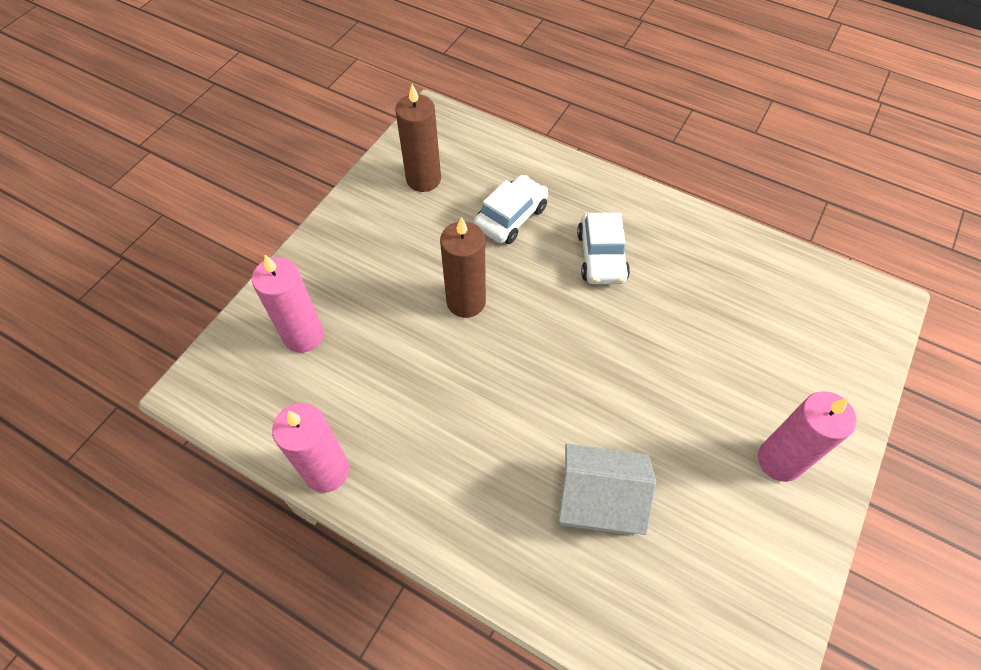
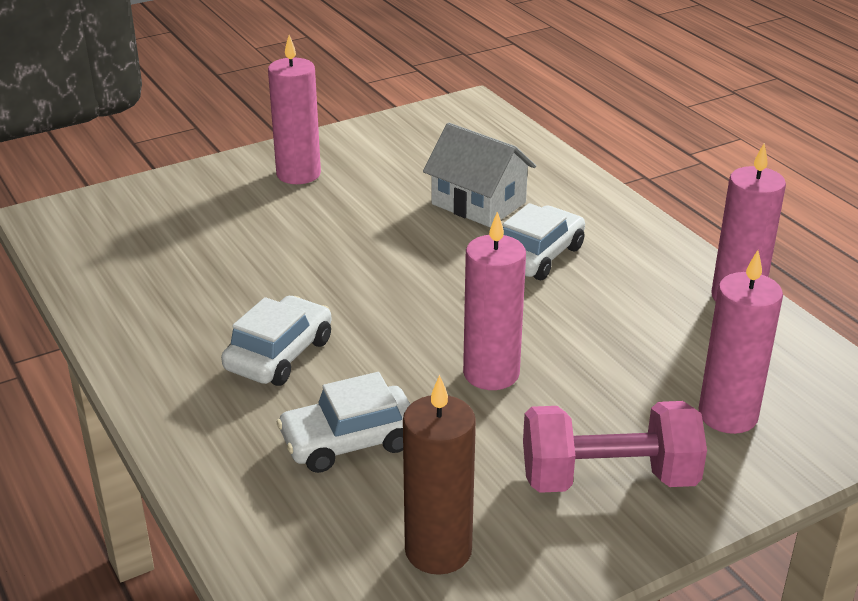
camera: 150 degrees left, 25 degrees down
(359, 255) = (608, 479): none -> pink dumbbell
(466, 302) = (491, 373): brown candle -> pink candle
(505, 445) = (537, 255): none -> white car

